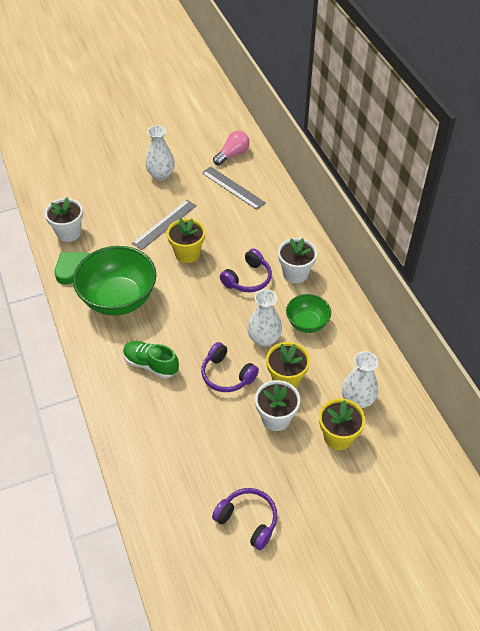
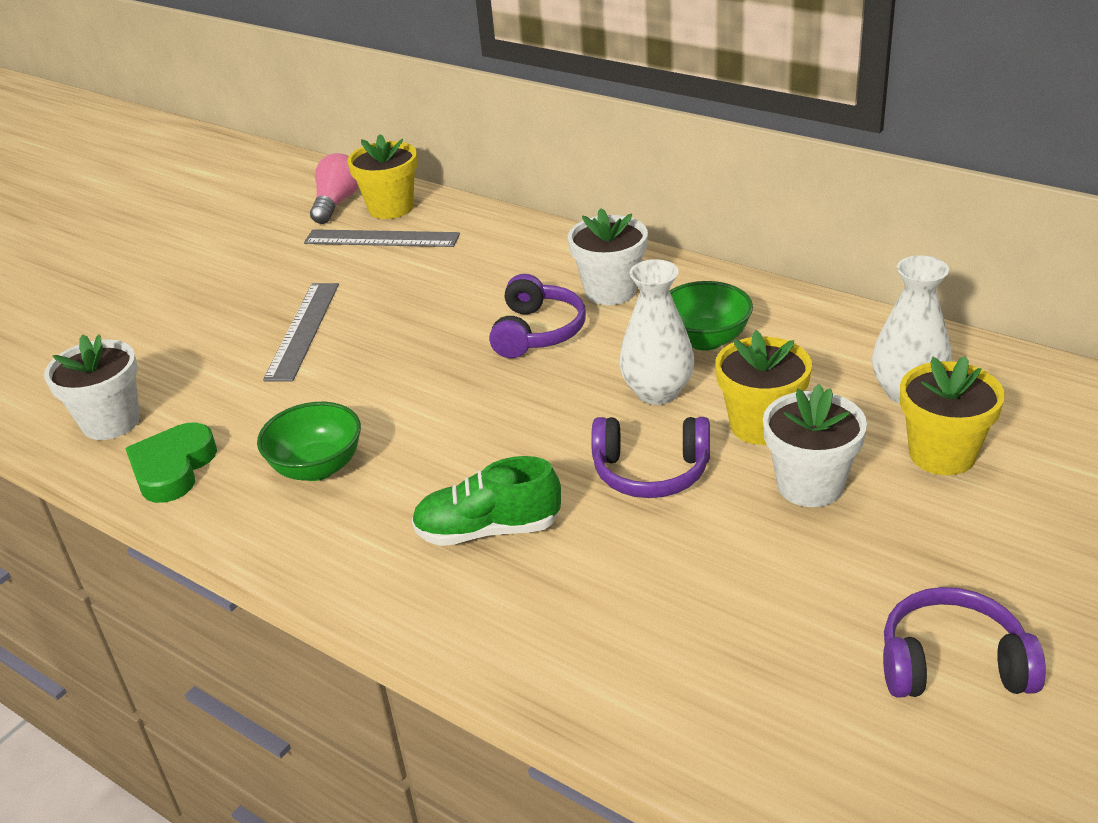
camera: 30 degrees left, 15 degrees down
(119, 299) = (317, 467): green bowl -> green bowl, size x0.54
(161, 175) = (228, 274): white vase -> none
(187, 253) = (389, 348): yellow flower pot -> yellow flower pot (391, 208)

